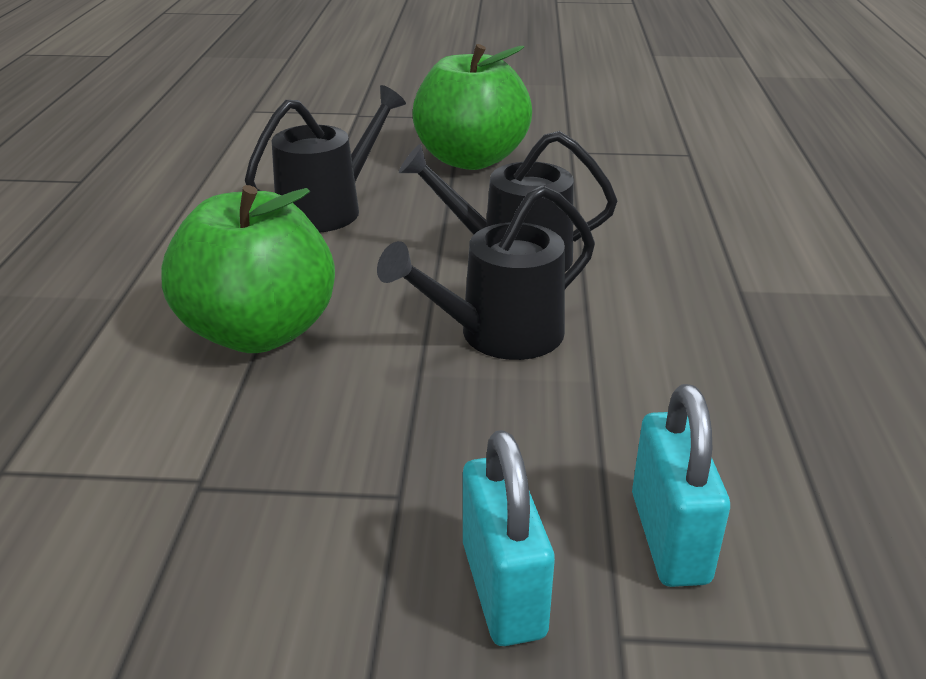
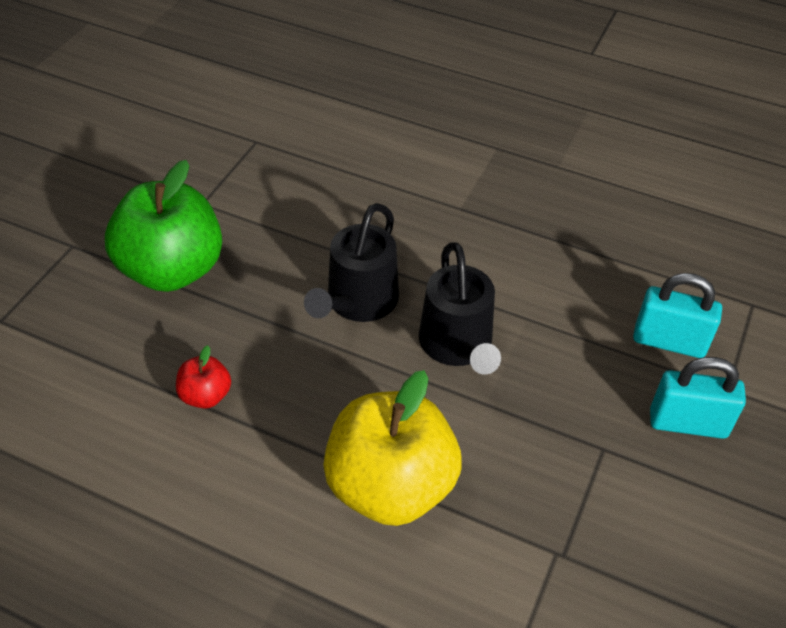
camera: 70 degrees left, 15 degrees up
(259, 332) = (390, 486): green apple -> yellow apple
(328, 209) = (205, 396): black watering can -> red apple

